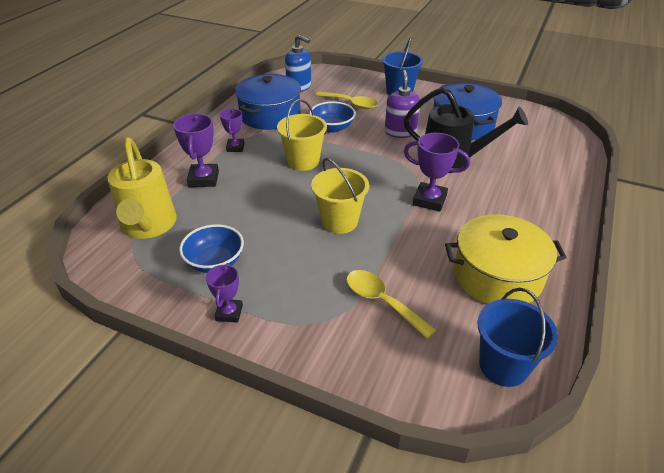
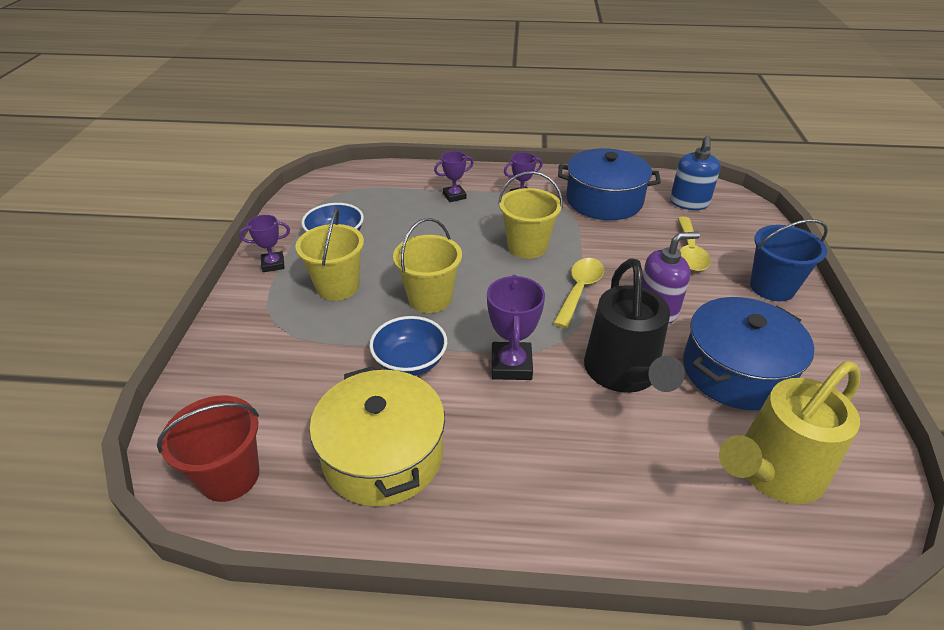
camera: 70 degrees right, 0 degrees up
(148, 227) = (369, 191): yellow watering can -> yellow watering can (771, 473)
(203, 179) = (454, 196): purple trophy -> purple trophy, size x0.64
(293, 271) = (337, 286): none -> yellow bucket
(332, 128) = (616, 250): blue bowl -> blue bowl (410, 362)
(382, 302) = (309, 358): yellow spoon -> yellow spoon (579, 290)
(503, 366) = (229, 476): blue bucket -> red bucket

